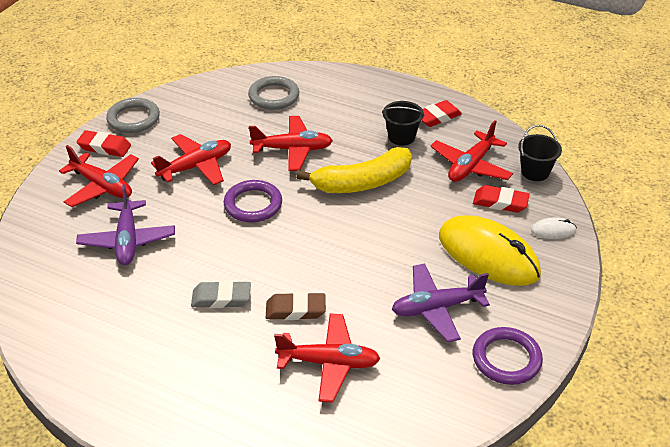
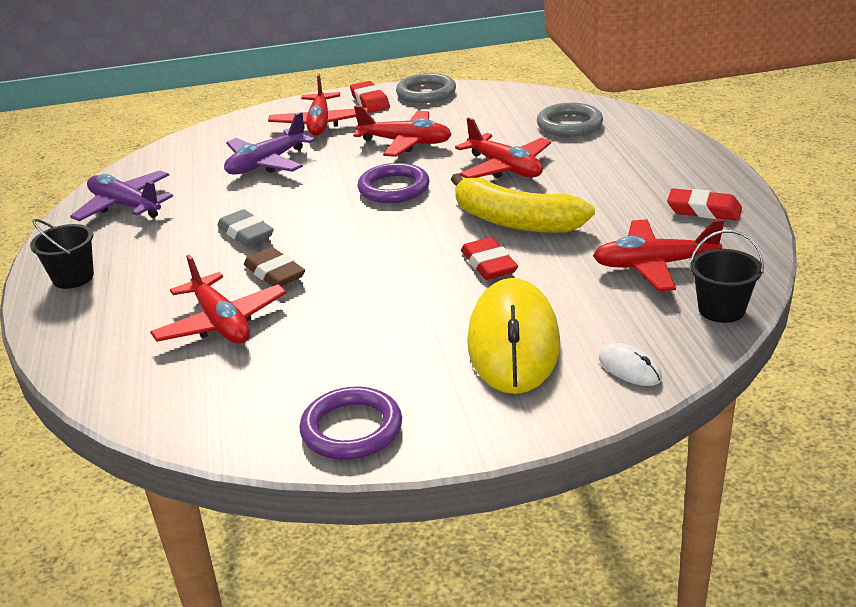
camera: 55 degrees right, 10 degrees down
(401, 137) = (628, 207): black bucket -> black bucket (73, 278)
(436, 308) = (378, 348): purple plane -> purple plane (125, 206)
(500, 202) = (621, 311): red eraser -> red eraser (488, 264)

